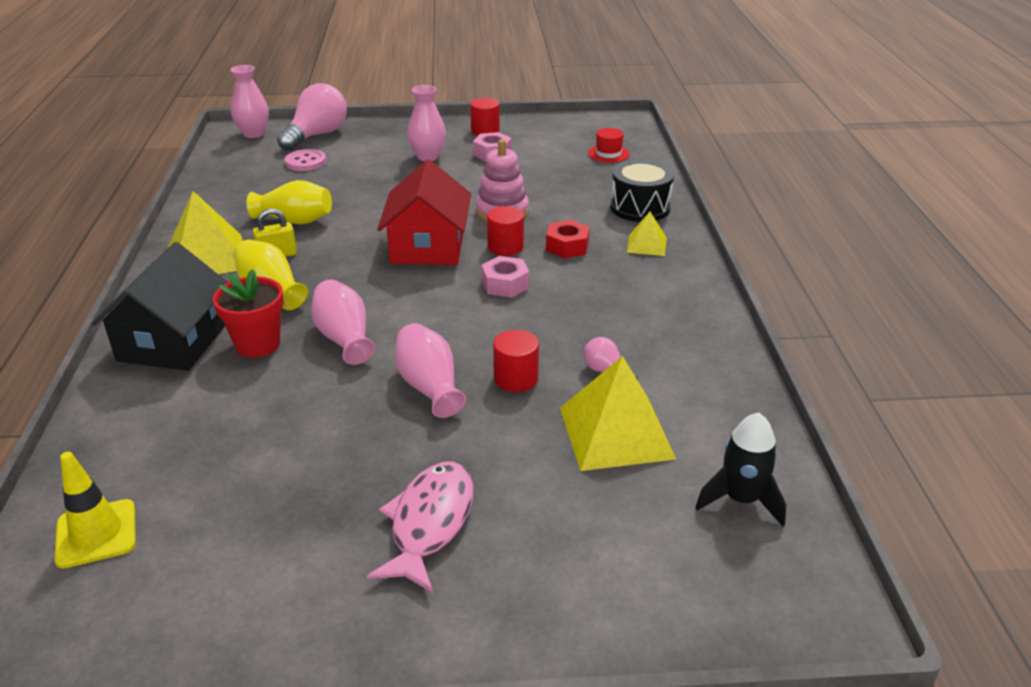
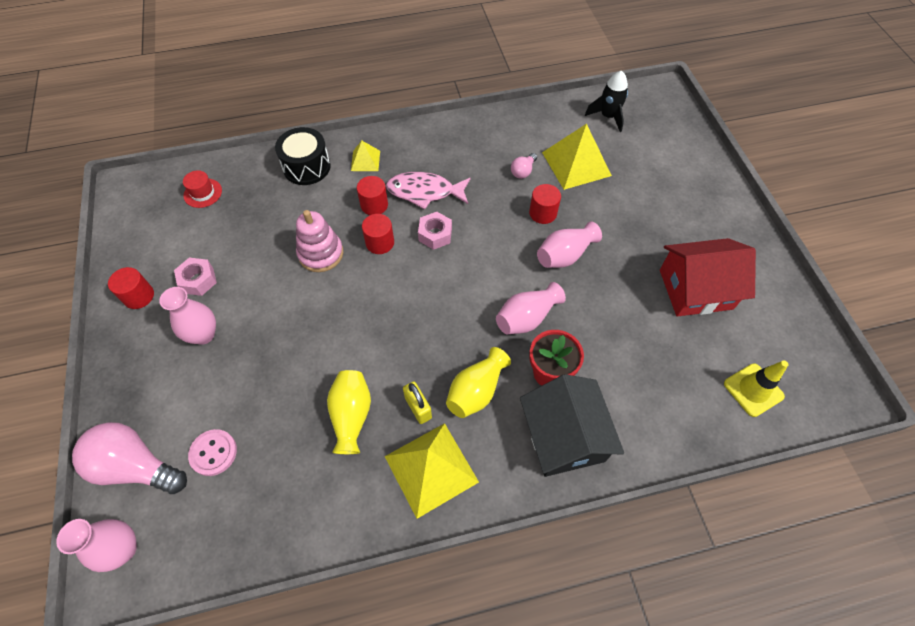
camera: 100 degrees left, 25 degrees up
(173, 342) = (564, 437): black house -> black house turned 75 degrees clockwise
(428, 246) = (386, 295): red house -> red house (695, 289)
(429, 523) = (674, 231): pink fish -> pink fish (425, 192)
(567, 246) = (374, 205): red nut -> red cylinder

